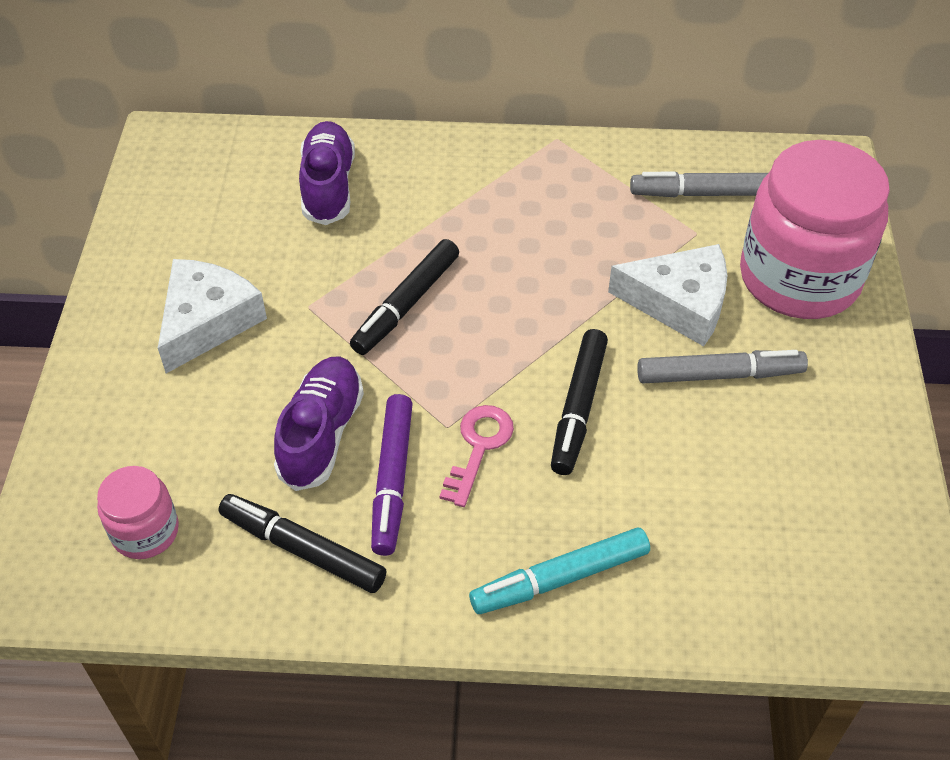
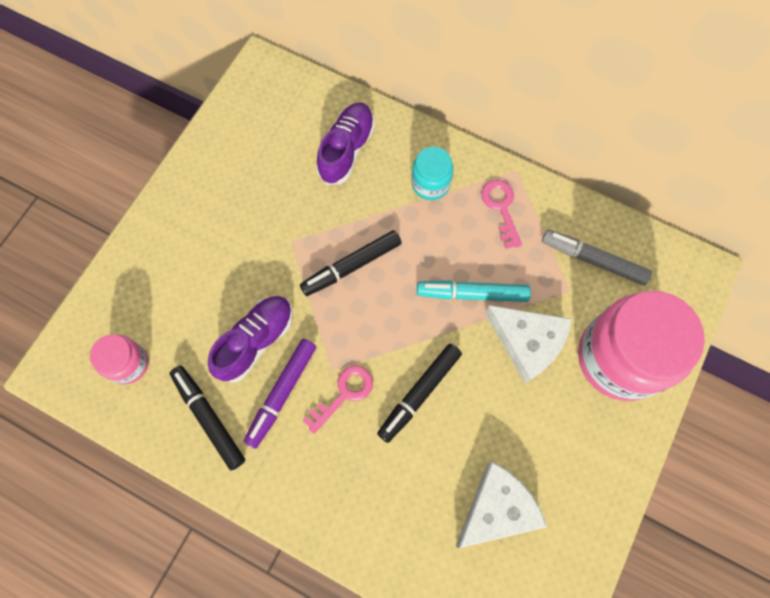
camera: 25 degrees right, 20 degrees up
(207, 321) = (226, 226): white cheese -> white cheese (497, 508)
(458, 185) = (430, 183): none -> turquoise jar
(560, 578) = (346, 509): turquoise marker -> turquoise marker (472, 293)
(561, 180) = (501, 208): none -> pink key
(719, 375) = (522, 410): grey marker -> none

